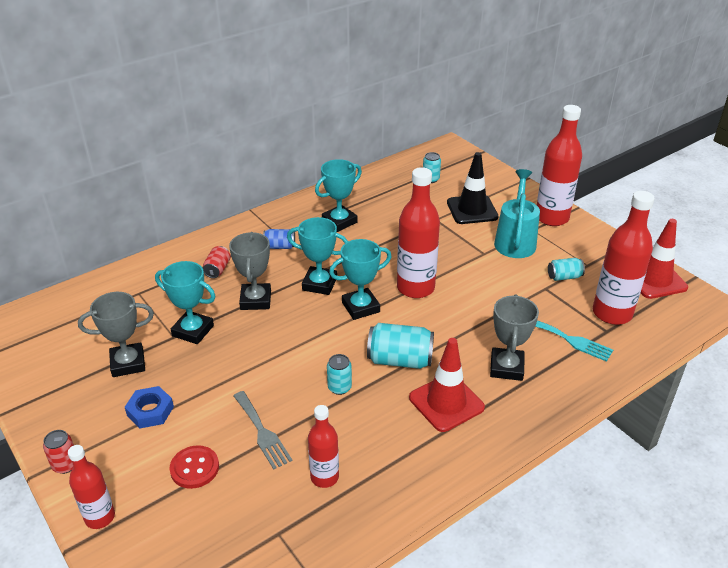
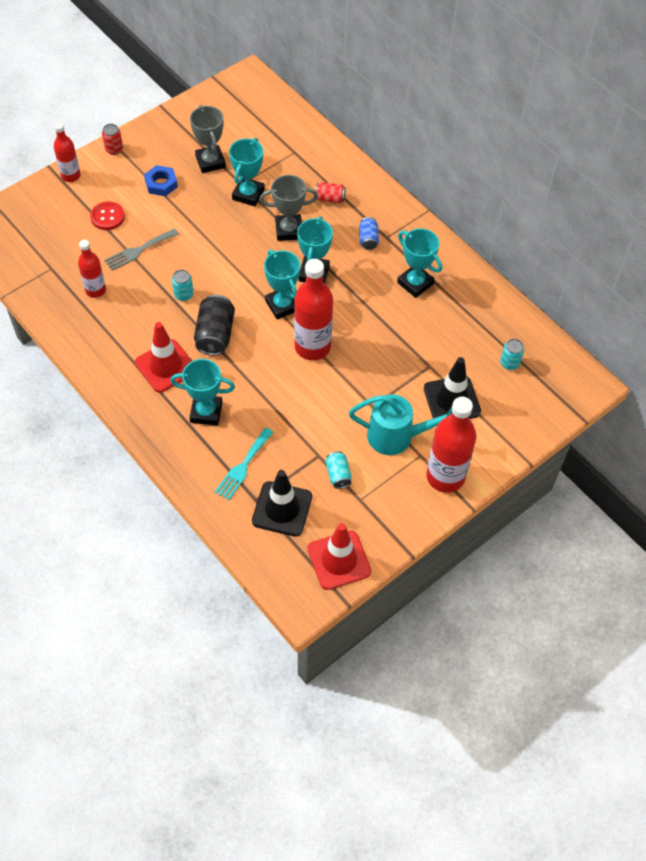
camera: 85 degrees right, 20 degrees up
(400, 360) = (215, 334): turquoise can -> black can
(506, 367) = (206, 412): grey trophy -> turquoise trophy
(612, 313) = (282, 509): red bottle -> black traffic cone

